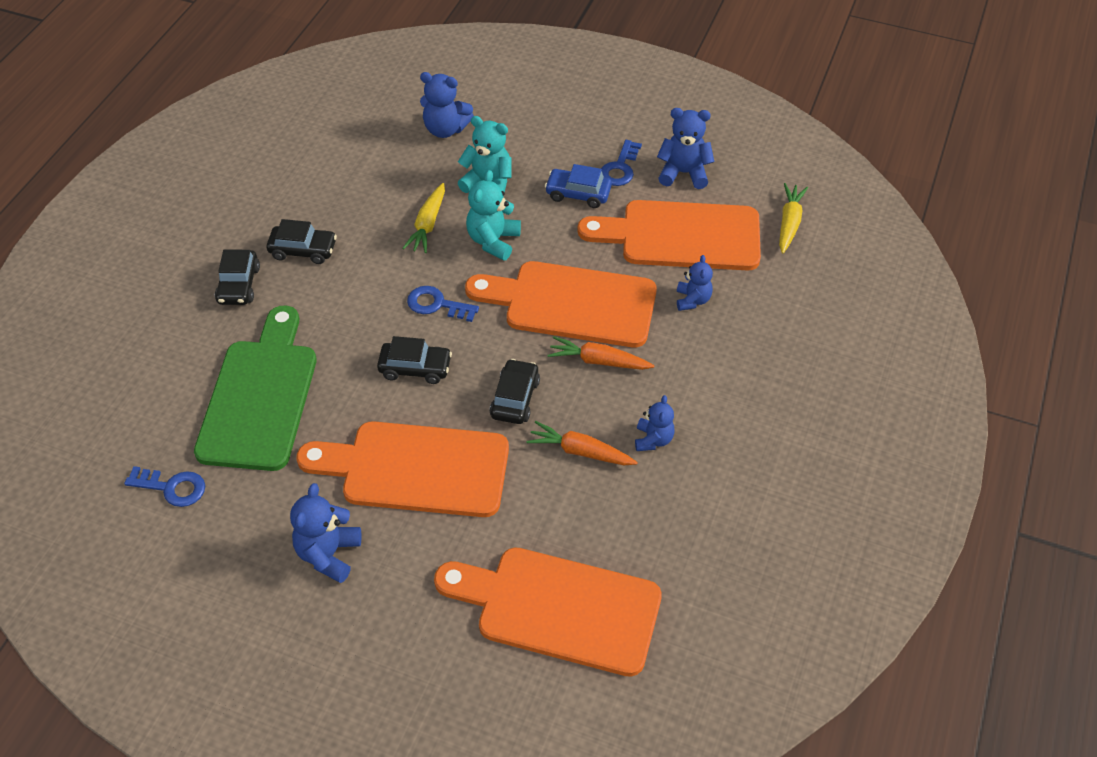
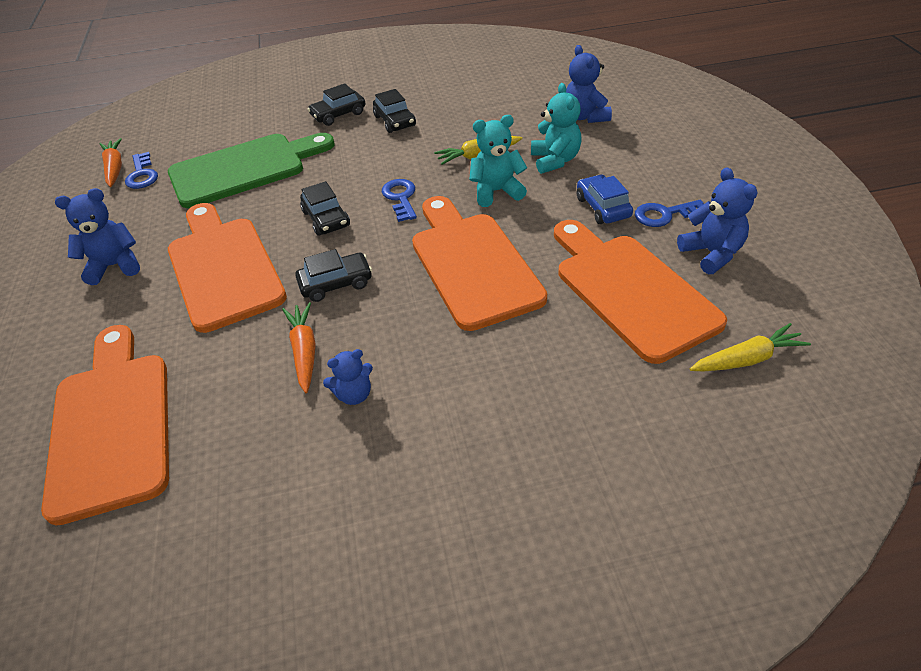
camera: 60 degrees right, 5 degrees down
(598, 361) = (420, 311): orange carrot -> orange carrot (115, 168)
(692, 300) = (557, 337): blue teddy bear -> none

